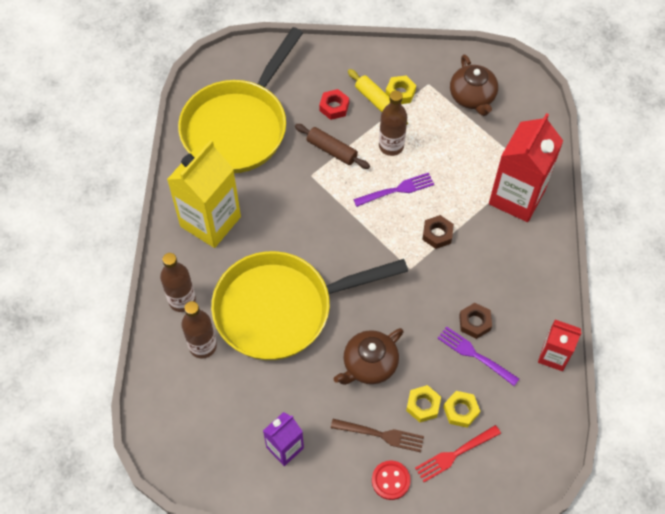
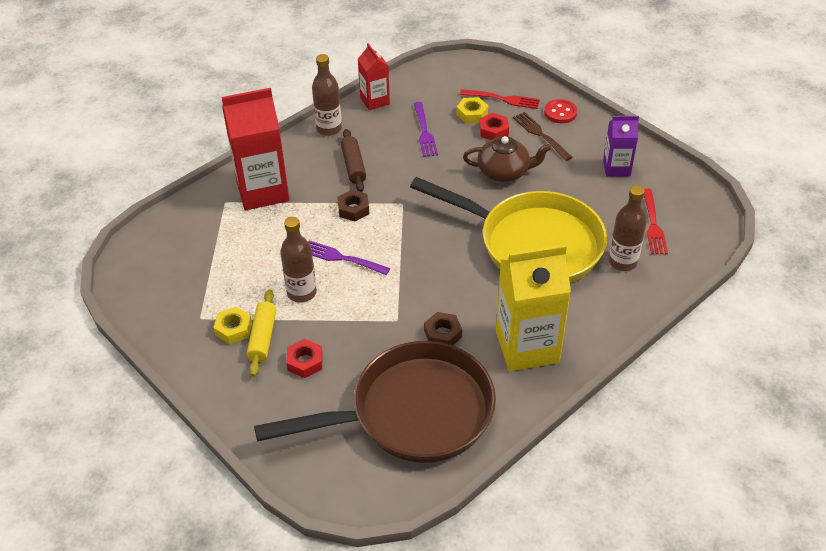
camera: 135 degrees left, 15 degrees down
(182, 300) = (611, 304): brown bottle -> brown bottle (329, 129)
(208, 405) = (653, 224): none -> red fork
(238, 127) = (413, 412): yellow pan -> brown pan
(332, 150) = (354, 326): brown rolling pin -> brown rolling pin (353, 166)
(423, 405) = (493, 131): yellow nut -> red nut
(472, 97) = (183, 280): brown teapot -> none
(474, 323) = (400, 146): brown nut -> brown nut (442, 334)

